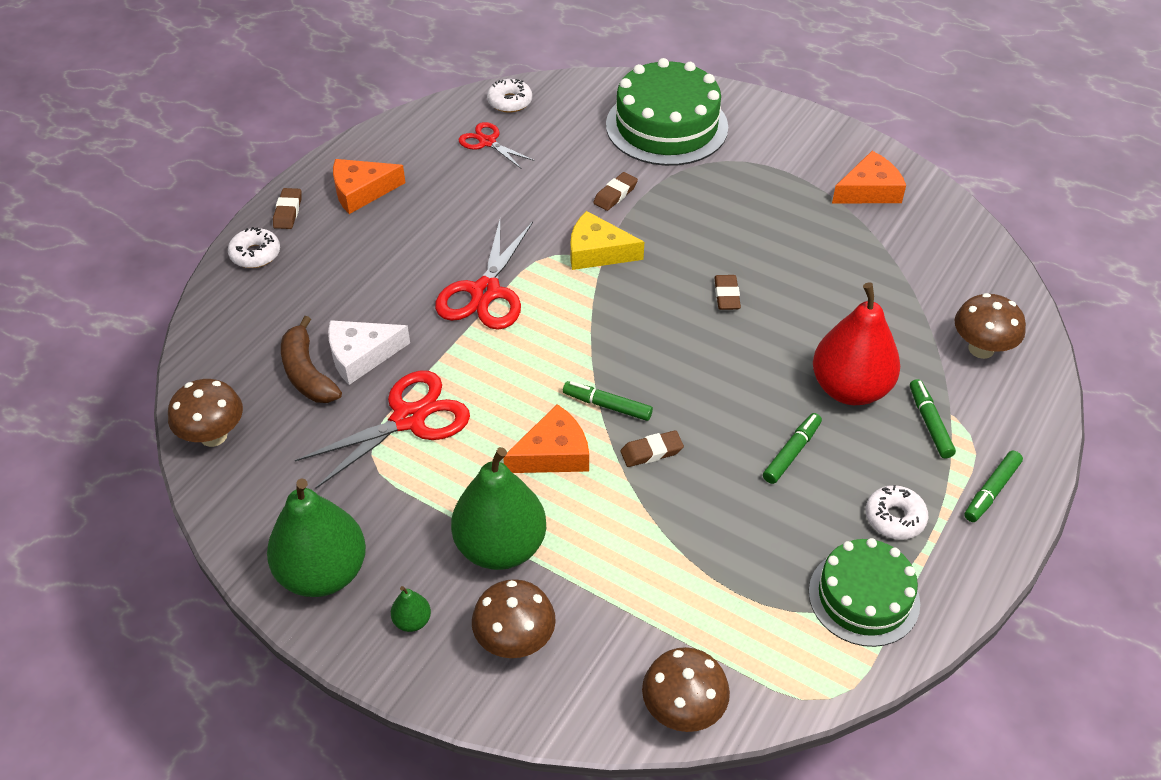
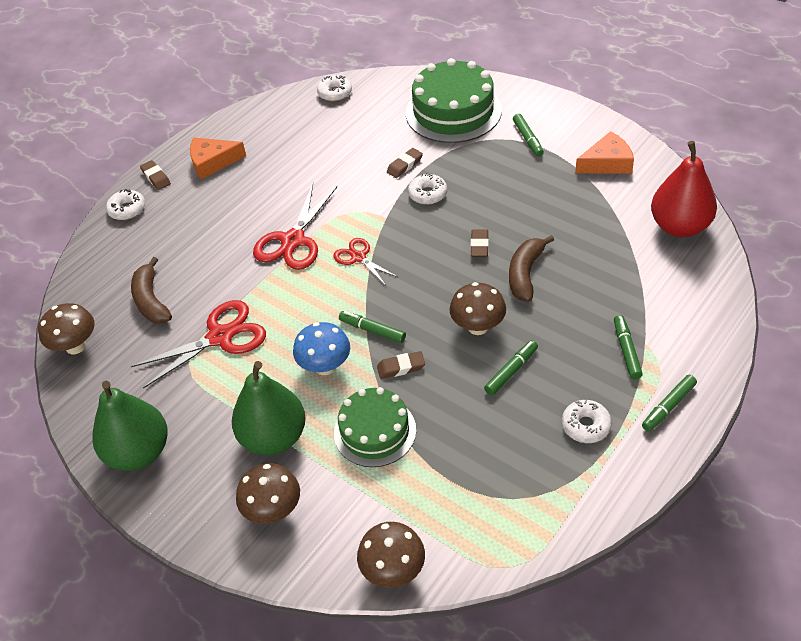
camera: 10 degrees right, 0 degrees up
(288, 212) = (156, 177): brown eraser -> brown eraser turned 45 degrees counterclockwise
(361, 355) = (193, 288): white cheese -> none
(412, 621) = (199, 492): green pear -> none
(487, 142) = (313, 124): red scissors -> red scissors (358, 257)
(553, 453) = (325, 366): orange cheese -> blue mushroom
(597, 252) = (384, 210): yellow cheese -> none
(650, 231) = (427, 194): none -> white donut
(766, 161) = (528, 139): none -> green marker
(790, 330) = (525, 274): none -> brown banana
(850, 389) = (566, 321): red pear -> red pear (679, 226)
(864, 597) = (550, 488): green cake -> green cake (375, 431)
(981, 349) = (678, 291): brown mushroom -> brown mushroom (478, 327)

